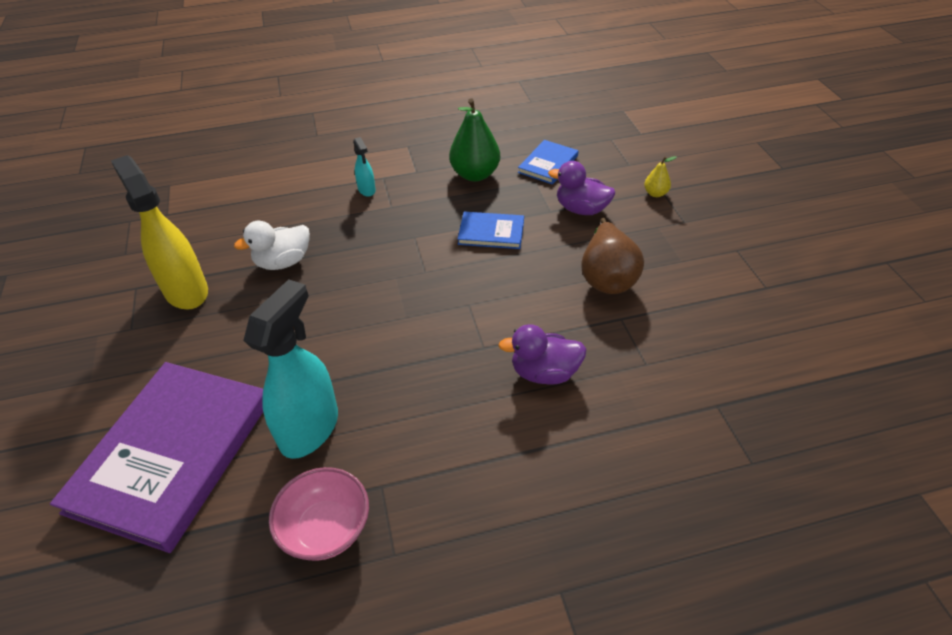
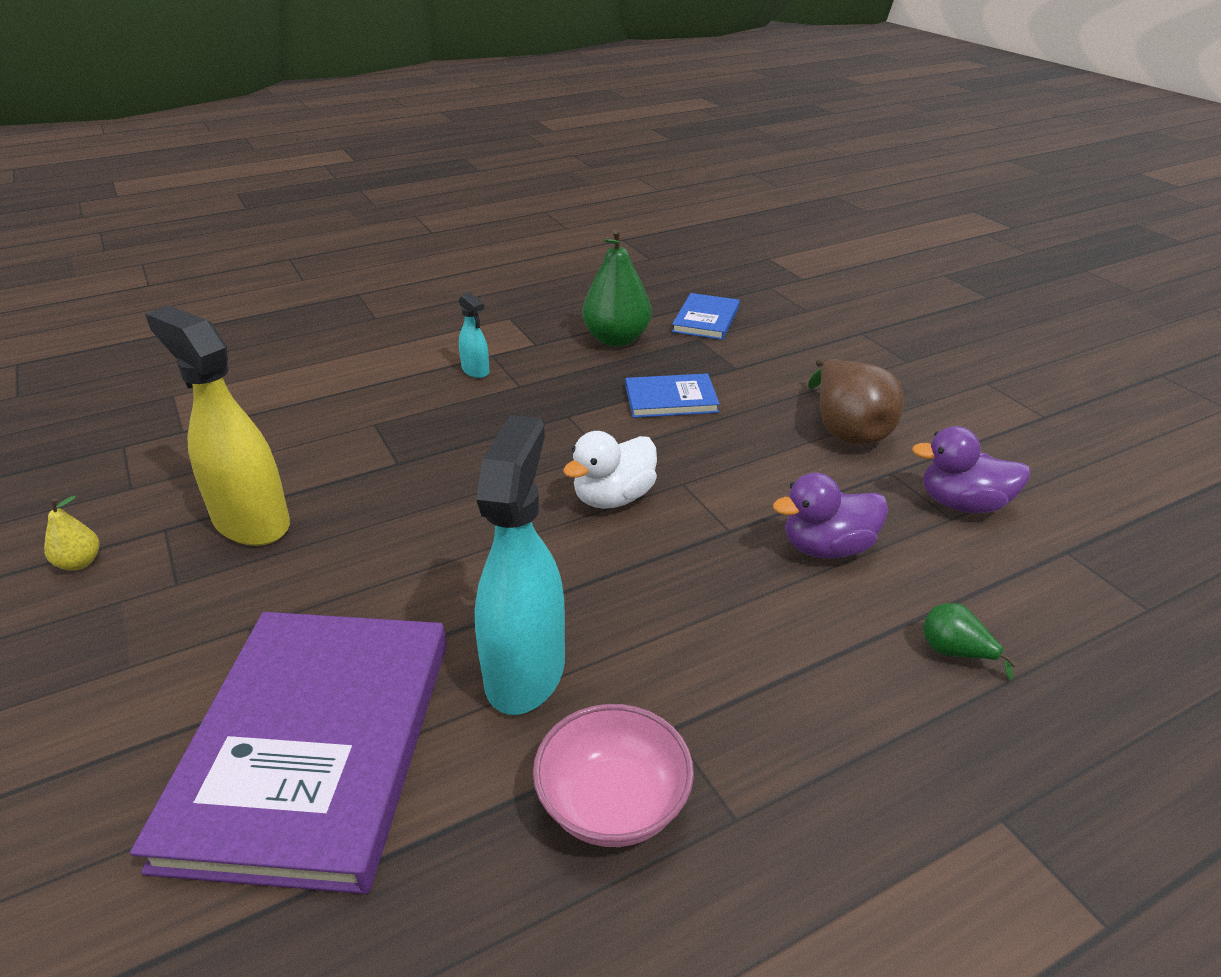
camera: 15 degrees left, 10 degrees down
(283, 262) = (390, 467): white duck -> white duck (613, 498)
(581, 209) = (774, 362): purple duck -> purple duck (963, 504)
(592, 469) = (955, 653): none -> green pear
(655, 193) = (856, 336): yellow pear -> yellow pear (79, 563)

